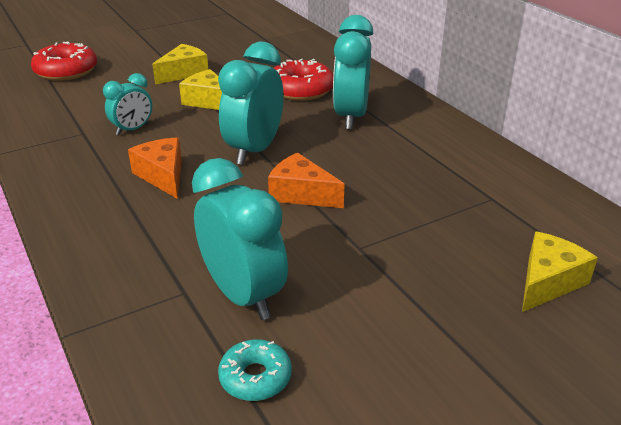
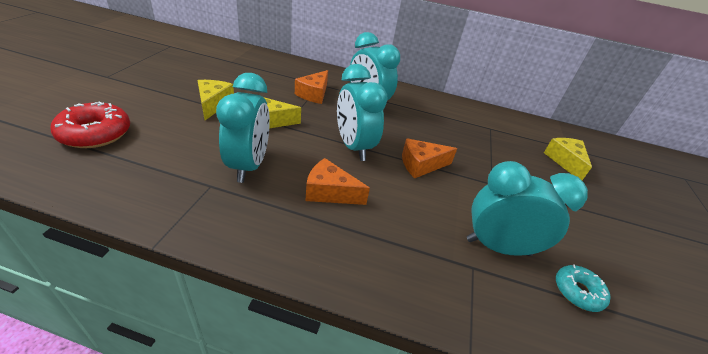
camera: 50 degrees left, 5 degrees up
(132, 130) = (248, 165): turquoise clock -> turquoise clock, size x1.76
(301, 90) = (314, 94): red donut -> orange cheese

